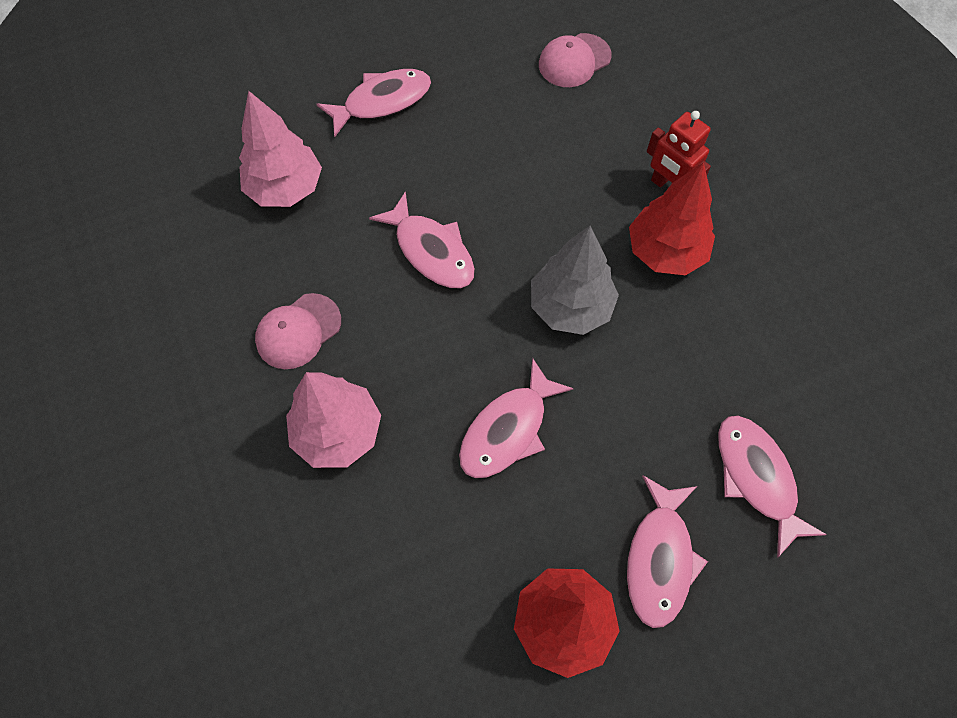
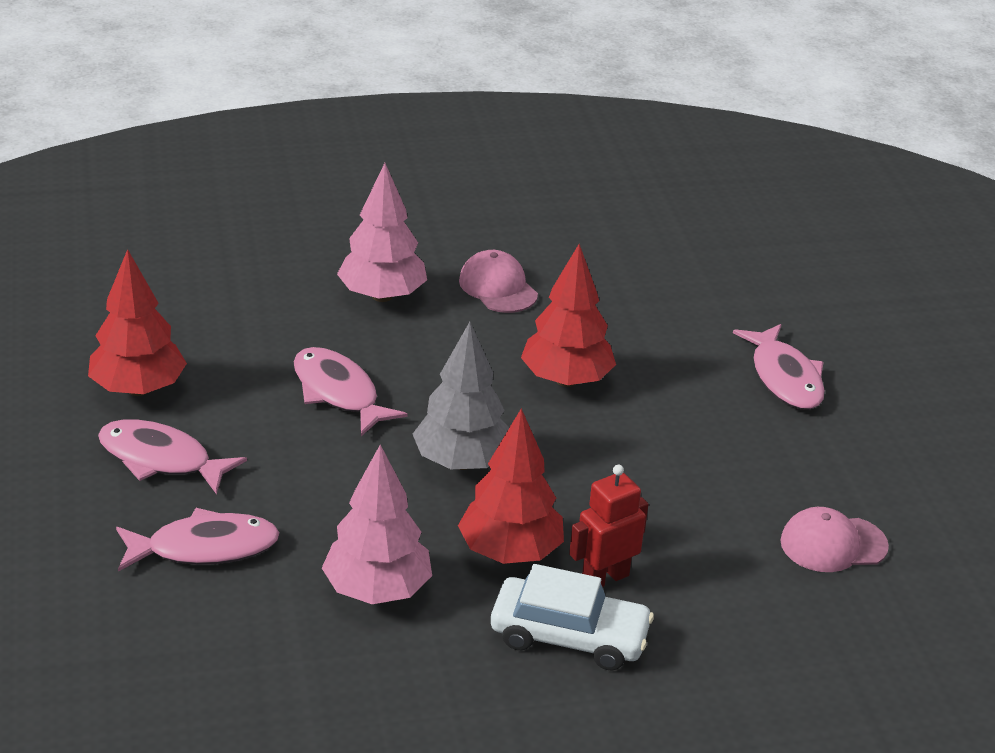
camera: 100 degrees right, 30 degrees down
(285, 188) = (673, 299): pink tree -> pink tree (377, 590)
(431, 251) = (566, 380): pink fish -> red tree
(574, 60) = (833, 544): pink cap -> pink cap turned 75 degrees counterclockwise
(736, 199) = (569, 636): none -> white car

